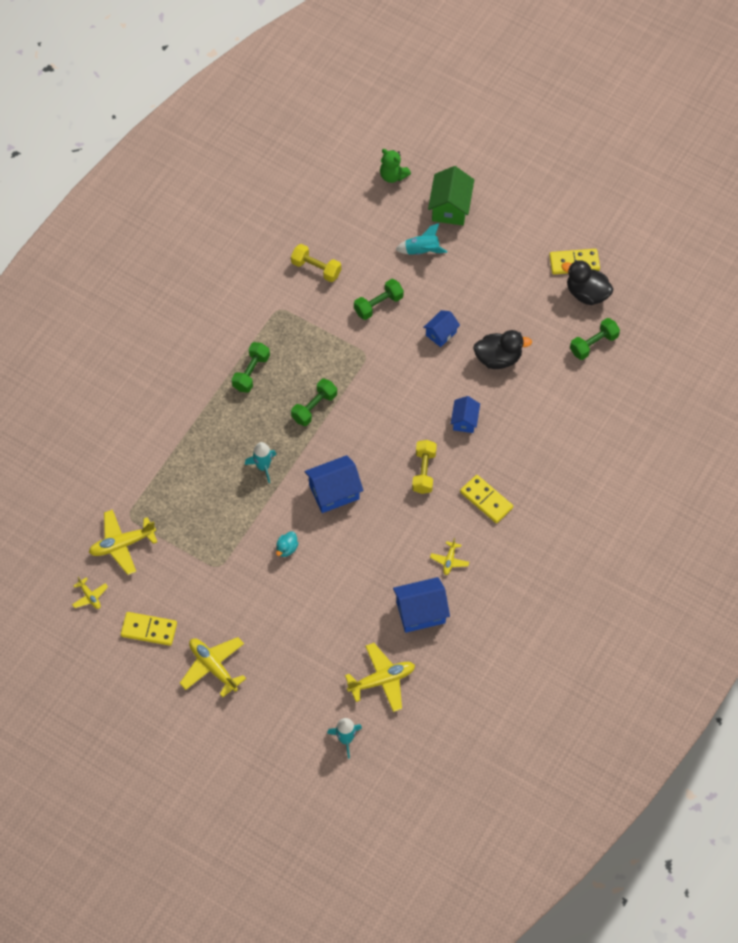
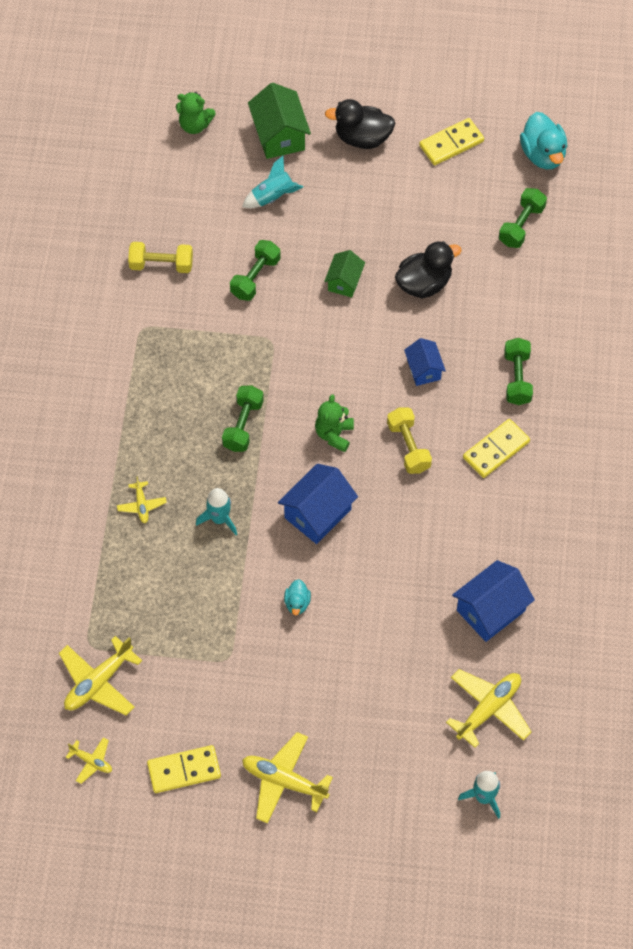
camera: 25 degrees left, 0 degrees up
(251, 372) = (148, 415): green dumbbell -> green dumbbell (517, 378)
(375, 441) = (334, 434): none -> green teddy bear
(441, 333) = (344, 282): blue house -> green house
(449, 560) = (491, 537): yellow plane -> yellow plane (141, 505)
(486, 500) = (496, 450): yellow domino -> yellow domino turned 60 degrees counterclockwise
(587, 293) = (483, 172): black duck -> black duck (362, 138)
(638, 298) = (543, 154): none -> turquoise duck

